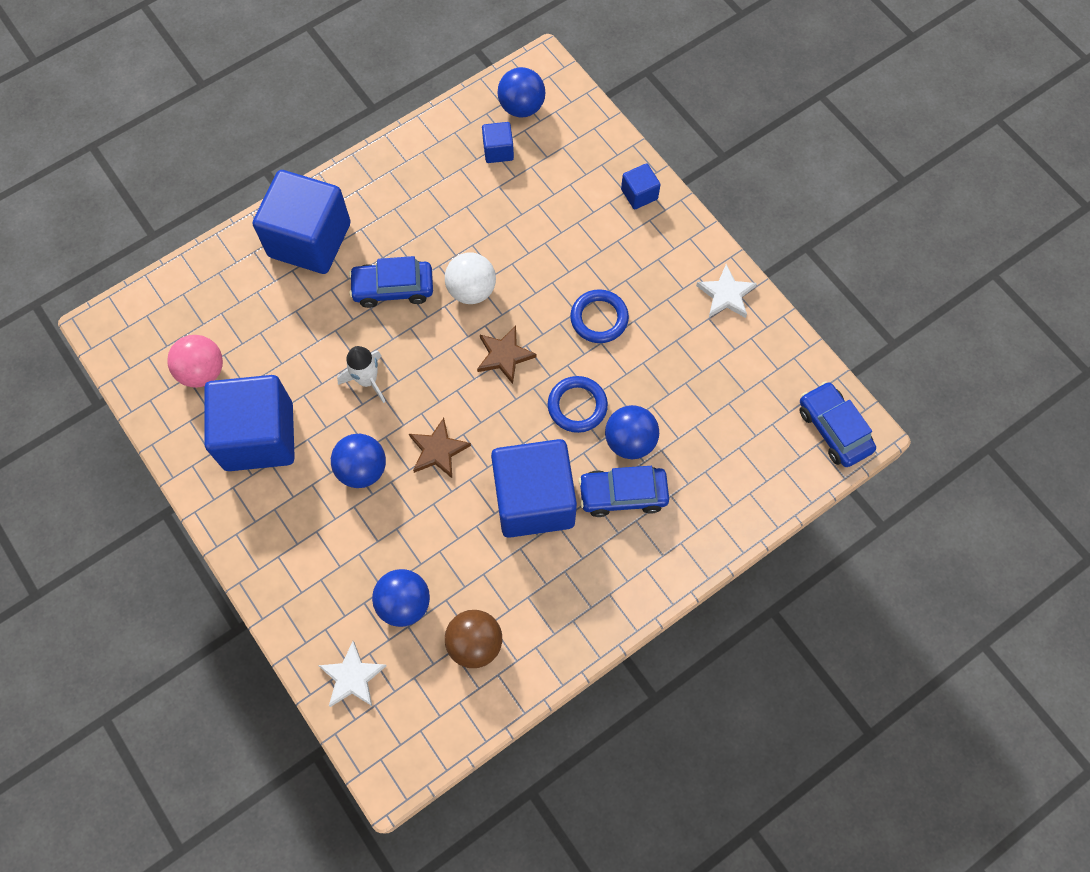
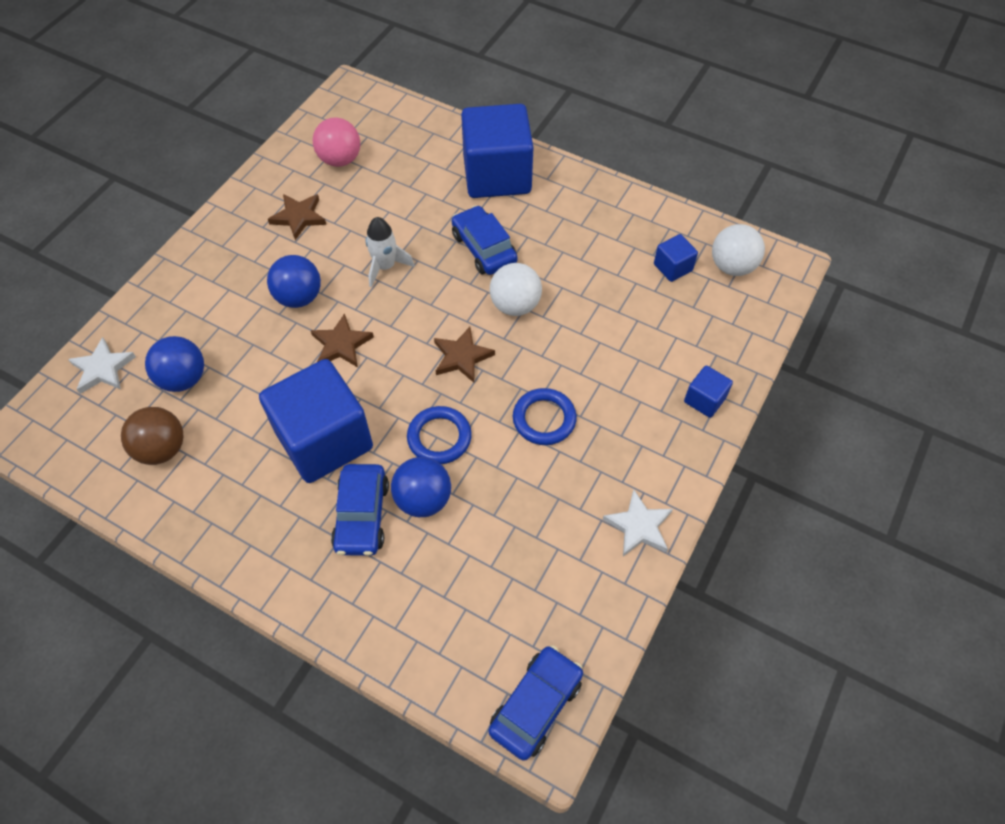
camera: 65 degrees right, 10 degrees down
(259, 436) = (299, 217): blue cube -> brown star
(521, 107) = (732, 266): blue ball -> white ball
(623, 494) = (362, 515): blue car -> blue car turned 150 degrees counterclockwise

